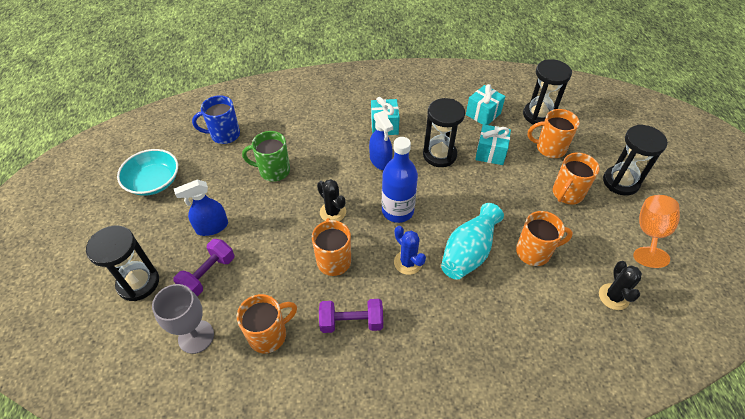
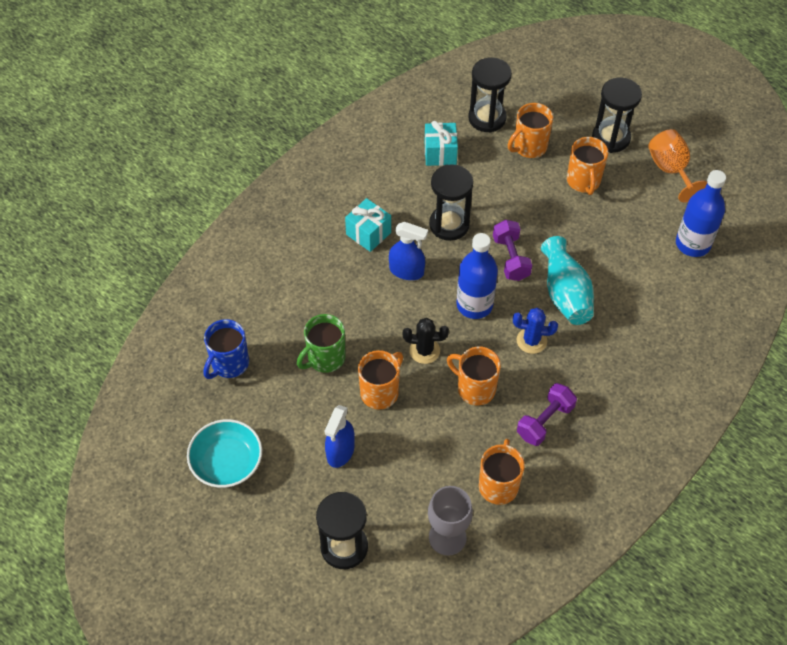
camera: 45 degrees left, 5 degrees up
(208, 274) = (392, 488): purple dumbbell -> purple dumbbell (511, 258)
(490, 153) = (488, 189): turquoise gift -> none
(534, 252) = (609, 253): orange mug -> orange mug (380, 392)
(613, 297) = (692, 244): black cactus -> blue bottle

